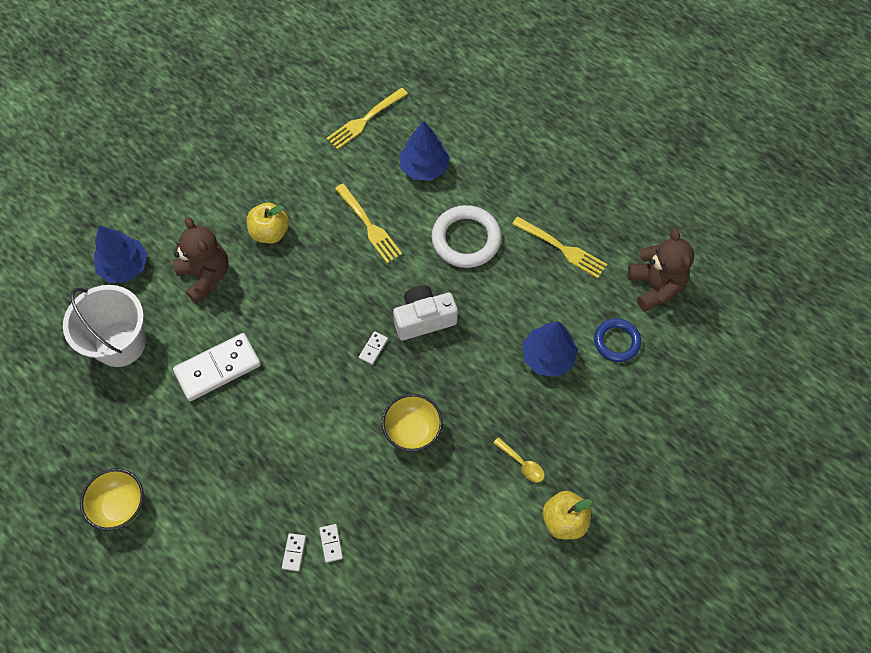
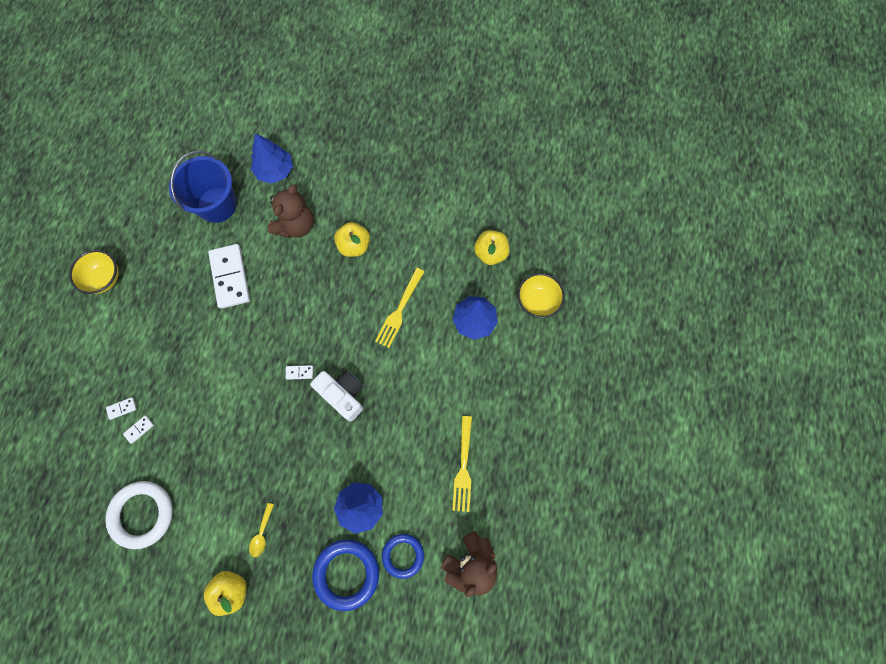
camera: 60 degrees right, 10 degrees up
(120, 343) = (217, 205): white bucket -> blue bucket
(218, 368) = (230, 277): white domino -> white domino turned 45 degrees clockwise
(365, 120) = (490, 253): yellow fork -> yellow apple
(412, 431) = (249, 438): yellow bowl -> yellow bowl (537, 301)
(466, 239) = (428, 388): white ring -> white ring (142, 514)
(607, 401) = (346, 573): none -> blue ring

